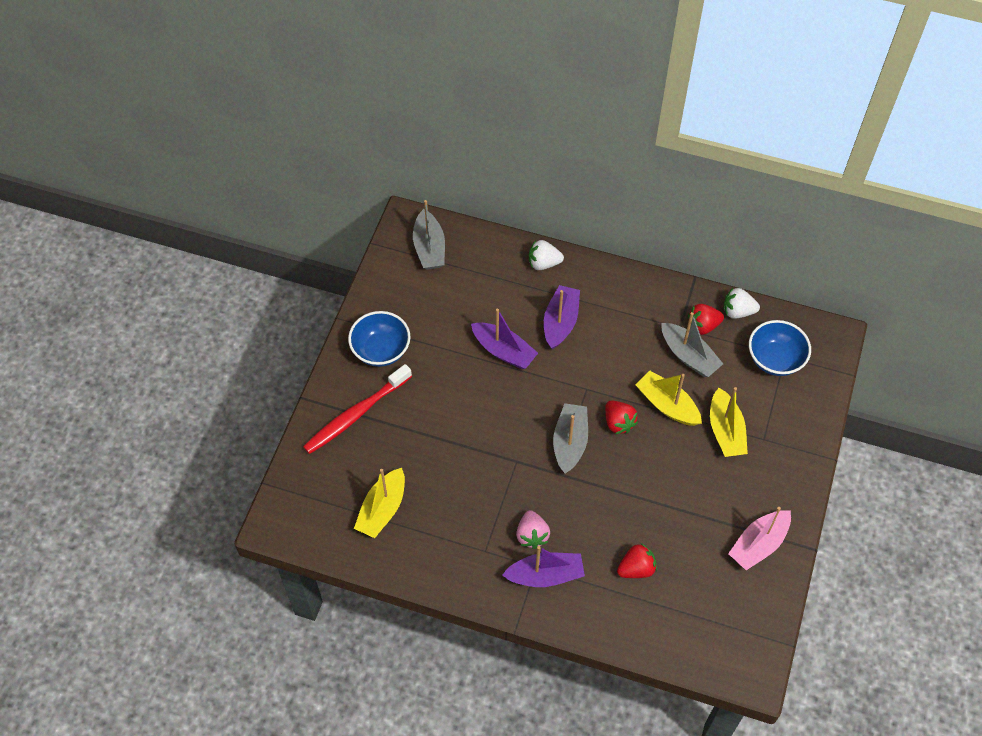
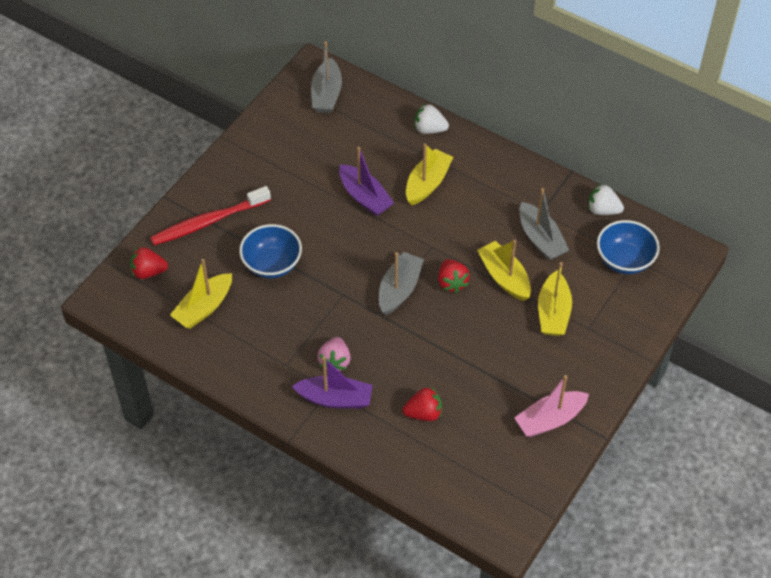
camera: 15 degrees right, 5 degrees down
(381, 350) = (250, 172): blue bowl -> blue bowl (272, 264)
(560, 322) = (427, 183): purple boat -> yellow boat
(703, 326) = (564, 215): red strawberry -> red strawberry (148, 272)

